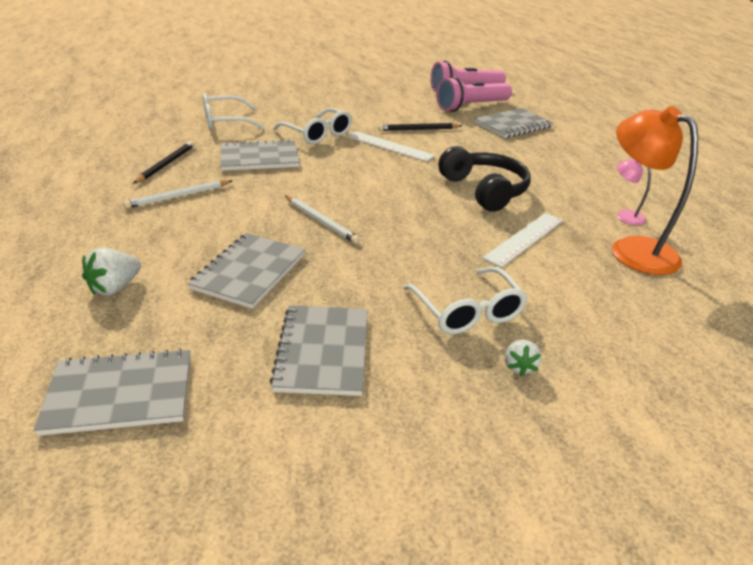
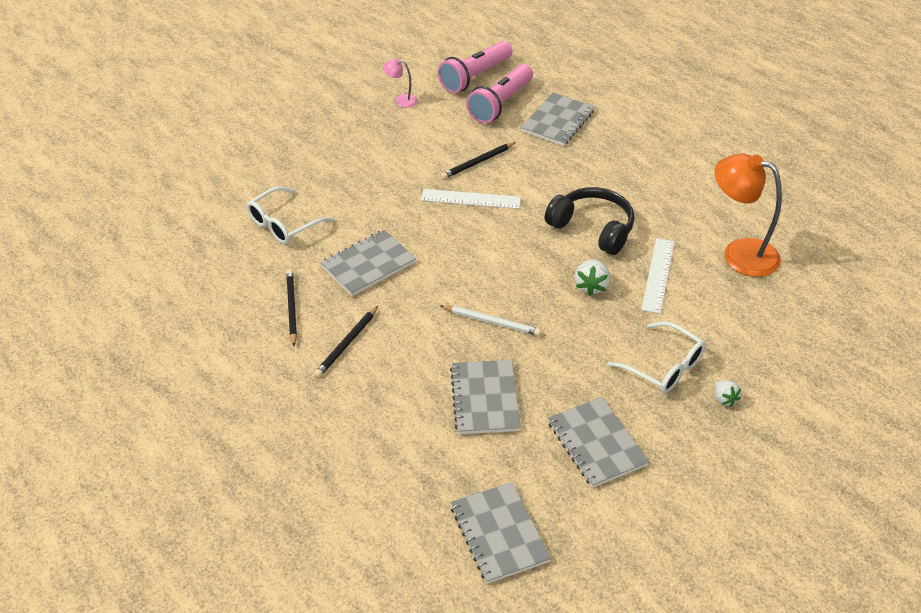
camera: 25 degrees left, 10 degrees up
(115, 288) = (401, 457): white strawberry -> white strawberry (591, 286)
(120, 394) = (499, 534): grey notebook -> grey notebook turned 75 degrees counterclockwise
(178, 196) = (347, 344): white pencil -> black pencil
(317, 134) = (390, 207): white glasses -> none
(624, 216) = (715, 216): pink lamp -> pink lamp (401, 100)

